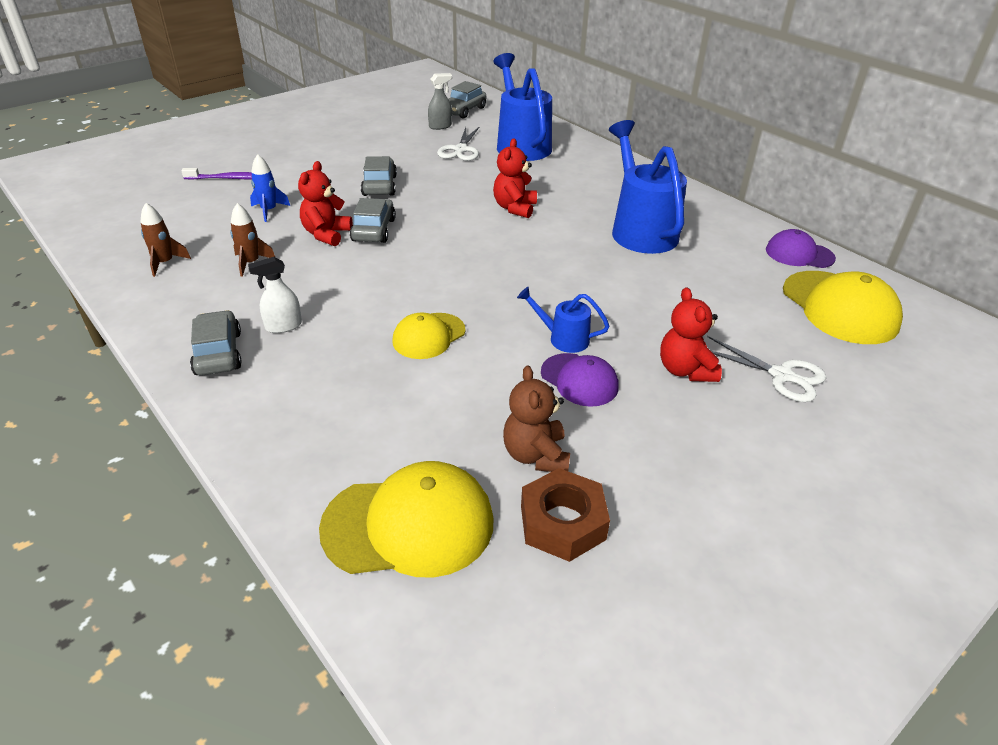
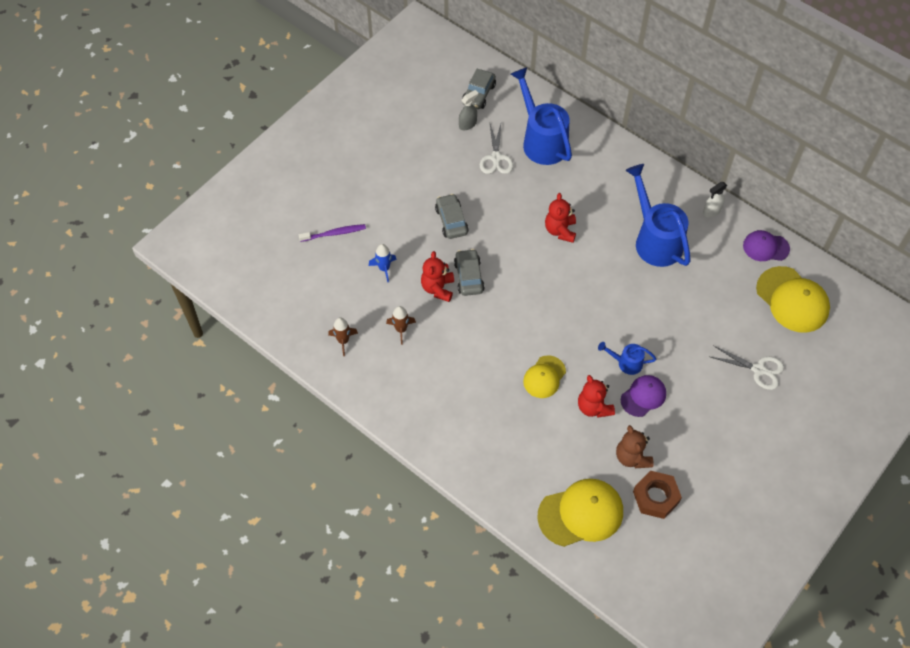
camera: 10 degrees left, 20 degrees up
(218, 353) = (424, 417): grey car -> none
(283, 326) = (452, 386): white spray bottle -> white spray bottle (711, 211)
(579, 380) = (643, 396): purple cap -> purple cap turned 75 degrees counterclockwise
(685, 370) = (703, 376): red teddy bear -> red teddy bear (593, 407)

